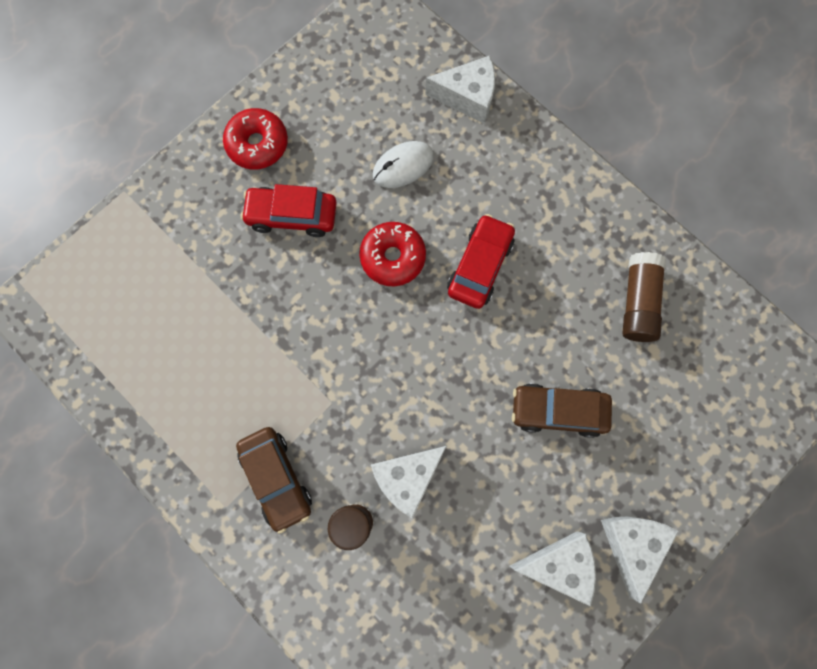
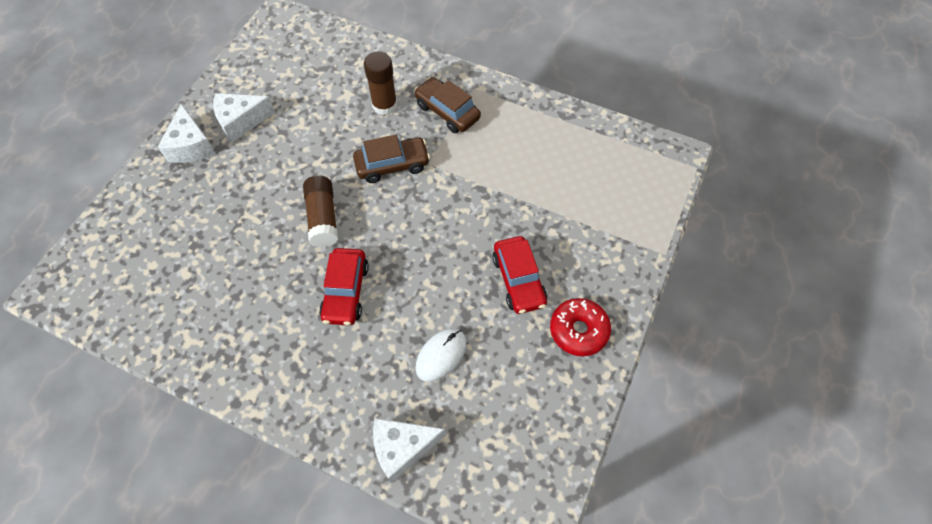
camera: 160 degrees right, 15 degrees down
(292, 216) = (518, 280): red car -> red car turned 90 degrees clockwise
(393, 257) = (421, 275): red donut -> none
(407, 477) = (358, 137): white cheese -> none
(558, 411) = (258, 208): brown car -> brown car (392, 165)
(638, 302) = (203, 306): brown glue stick -> brown glue stick (323, 218)

